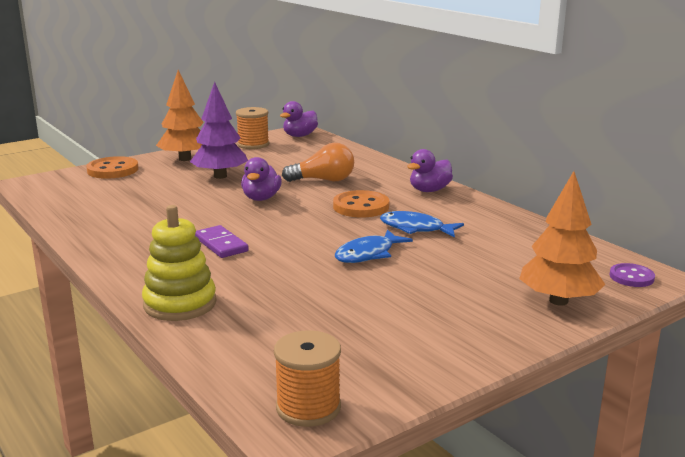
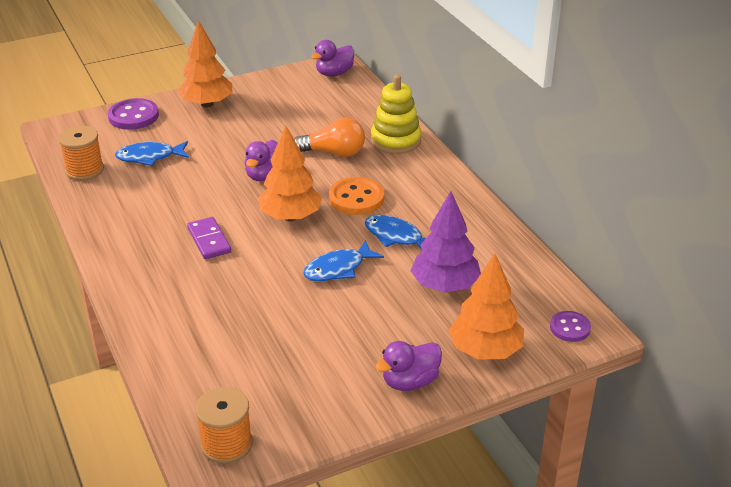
camera: 10 degrees right, 15 degrees up
(113, 170) = (133, 116): orange button -> purple button
(137, 194) = (149, 157): none -> blue fish
(180, 304) = (155, 315): yellow stacking toy -> yellow stacking toy (395, 140)
(220, 176) = (234, 136): purple tree -> purple tree (445, 286)
(253, 144) = (281, 85): orange spool -> orange spool (84, 170)
(300, 223) = (290, 216): none -> orange tree
(429, 190) = (434, 179): purple duck -> purple duck (410, 382)

